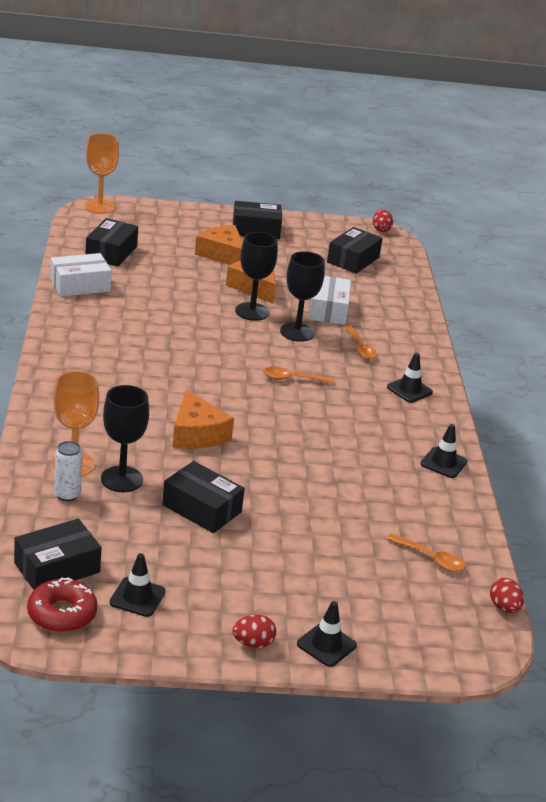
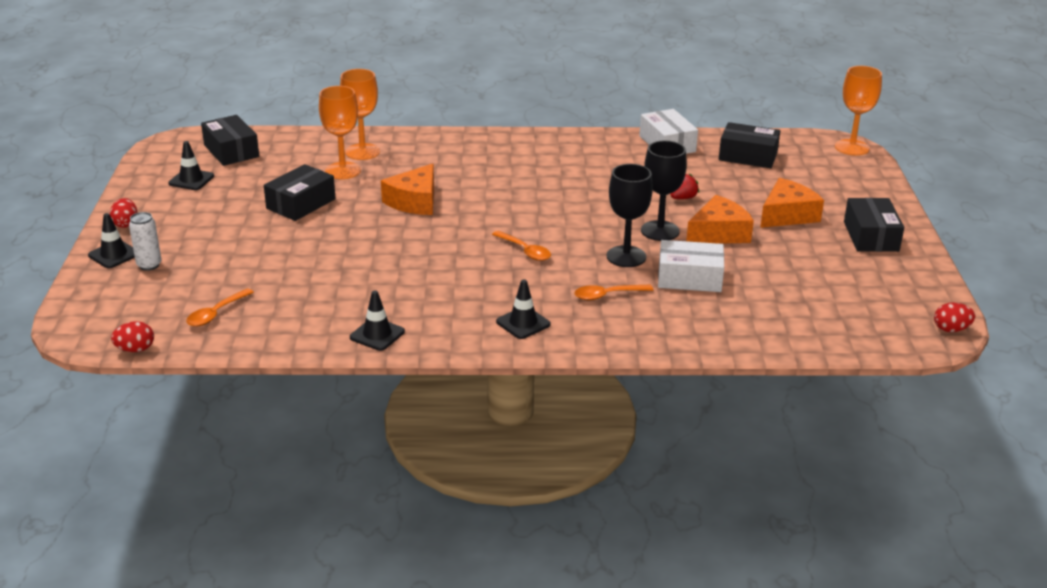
camera: 95 degrees right, 0 degrees up
(62, 614) = (179, 154): red donut -> none
(67, 495) = (321, 151): white can -> white can (149, 265)
(122, 479) = (343, 171): black goblet -> orange goblet
(191, 293) = (683, 198): none -> red strawberry
(197, 434) = (414, 201): orange cheese -> orange cheese turned 45 degrees counterclockwise
(292, 379) = (525, 251): orange spoon -> orange spoon turned 135 degrees clockwise
(353, 260) = (837, 302): black box -> none

